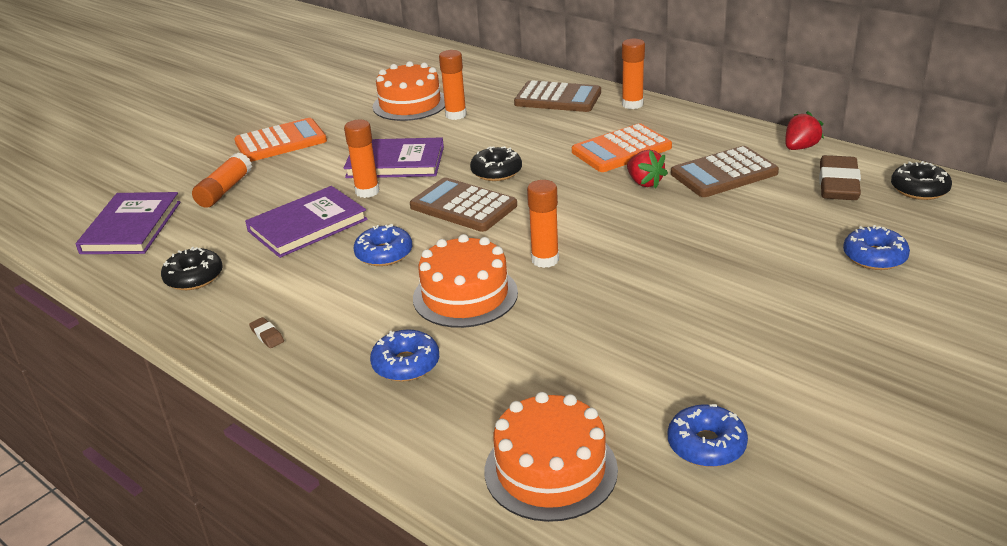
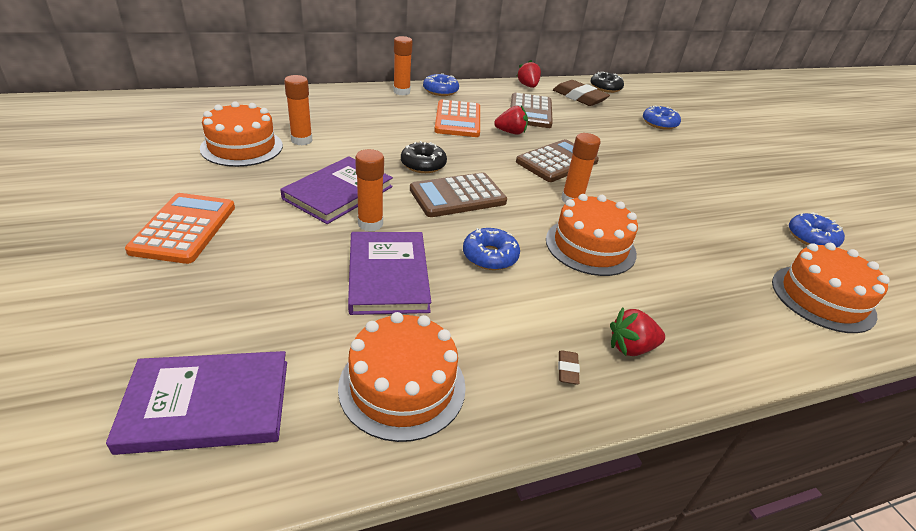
camera: 65 degrees left, 5 degrees up
(131, 227) = (207, 404): purple book -> purple book turned 45 degrees counterclockwise
(194, 277) = (402, 386): black donut -> orange cake
(225, 190) = (232, 299): orange glue stick -> none
(267, 335) = (567, 370): brown eraser -> brown eraser turned 75 degrees counterclockwise
(324, 358) = (631, 347): none -> red strawberry
(406, 364) = (667, 308): blue donut -> blue donut (440, 91)
(558, 98) = (348, 103): brown calculator -> brown calculator (557, 162)

